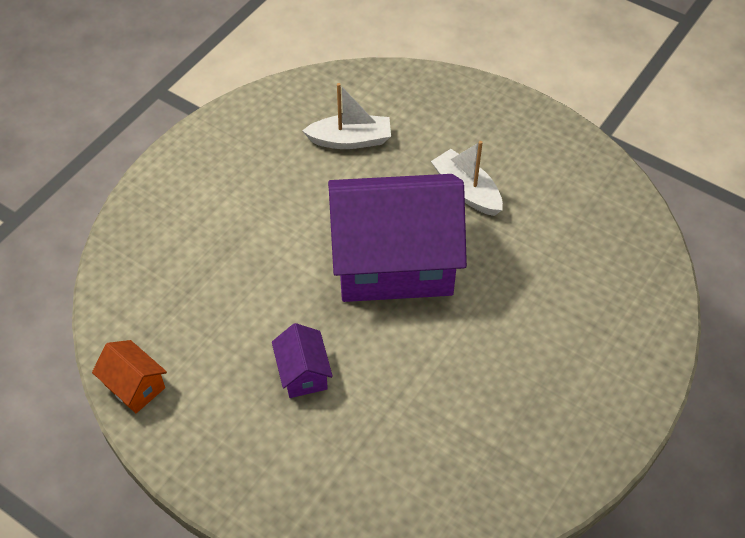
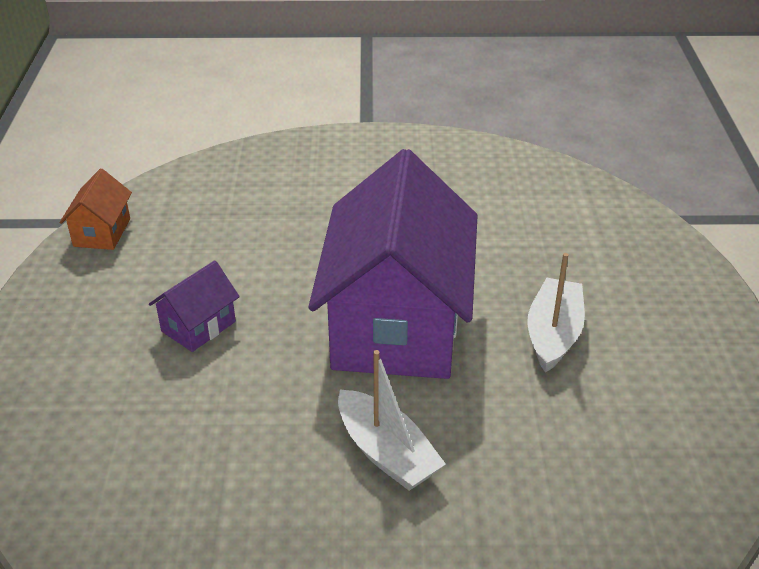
camera: 55 degrees right, 15 degrees down
(350, 140) = (517, 223): white boat -> white boat (386, 453)
(394, 262) = (397, 325): purple house -> purple house turned 45 degrees clockwise

